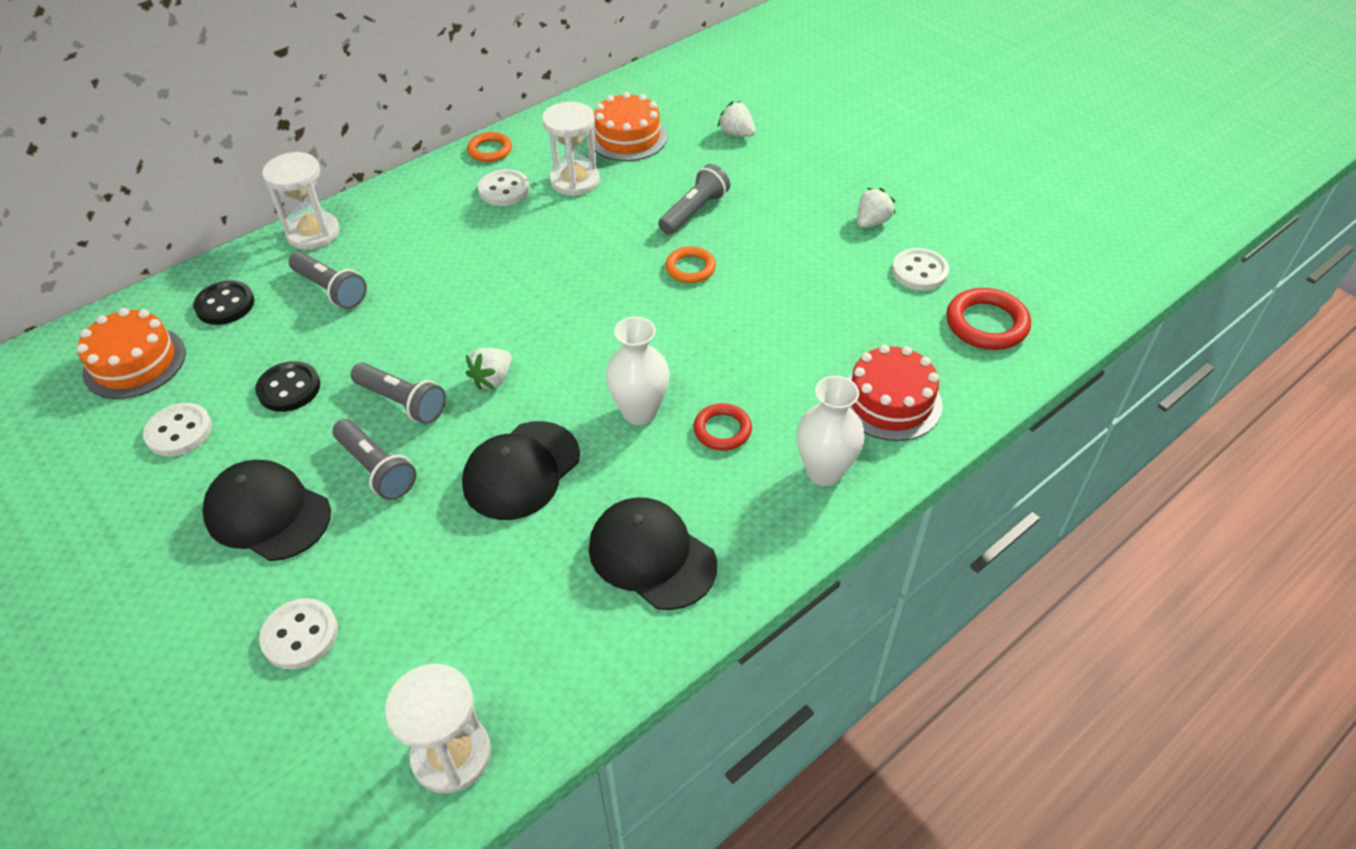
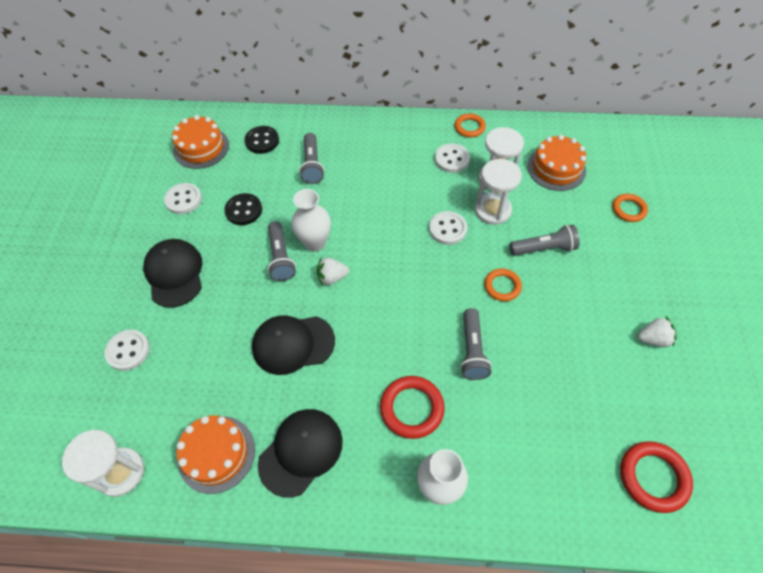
camera: 45 degrees right, 10 degrees up
(313, 233) = (336, 124): white hourglass -> white hourglass (492, 210)
(376, 469) = (235, 287): grey flashlight -> grey flashlight (472, 350)
(555, 636) = (216, 453): none -> orange cake
(639, 412) = (381, 358): white vase -> white vase (315, 242)
(652, 556) = (301, 452): black cap -> black cap turned 45 degrees clockwise
(722, 430) = (412, 408): red ring -> red ring, size x1.54
(736, 134) = (628, 209): white strawberry -> orange ring
(890, 401) = (527, 476): red cake -> none
(919, 271) = (647, 401): white button -> white button (447, 229)

